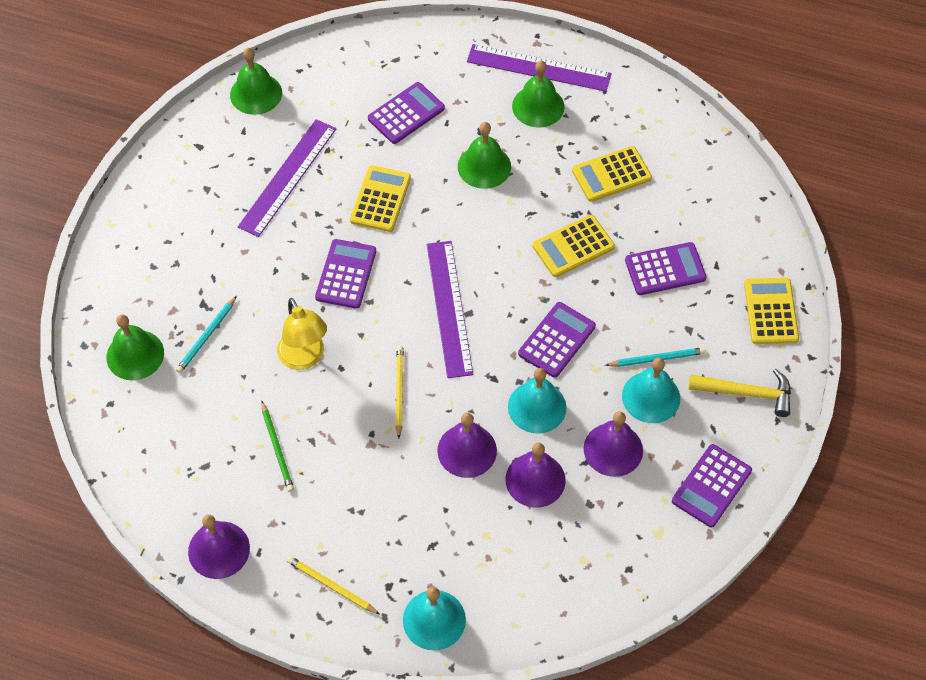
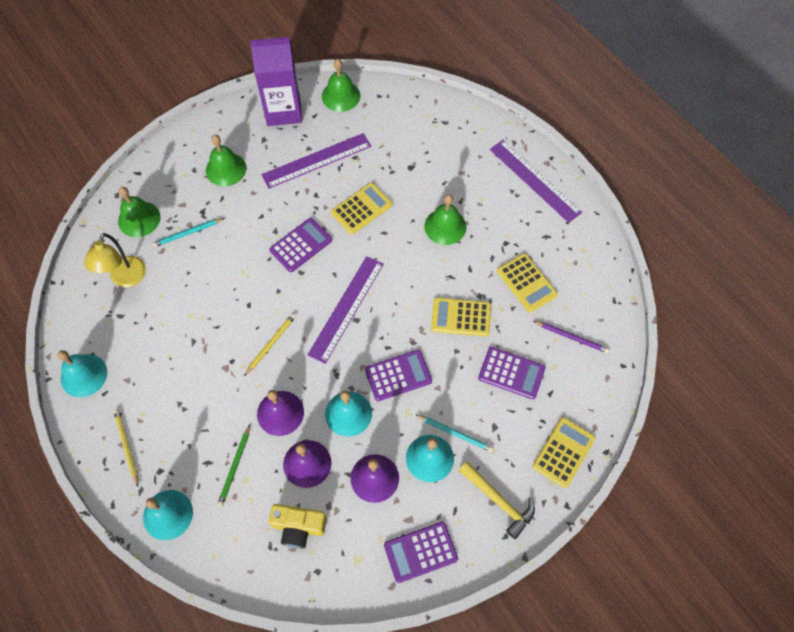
camera: 35 degrees right, 5 degrees up
(203, 145) = (283, 111): none -> purple carton
(219, 549) = (84, 375): purple bell -> turquoise bell
(277, 448) = (169, 332): green pencil -> green pencil (235, 467)
(305, 358) = (232, 284): yellow lamp -> yellow lamp (126, 279)
(406, 113) = (423, 161): purple calculator -> none
(538, 106) = (513, 206): green bell -> green bell (226, 169)
(576, 542) = (298, 527): none -> yellow camera
(611, 174) = (526, 283): yellow calculator -> yellow calculator turned 135 degrees counterclockwise
(695, 201) = (571, 337): none -> purple pencil

